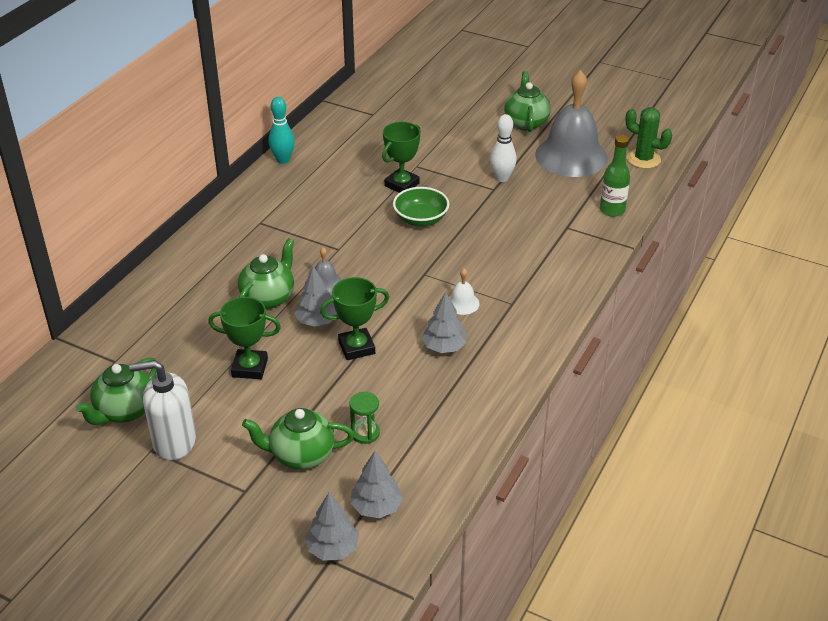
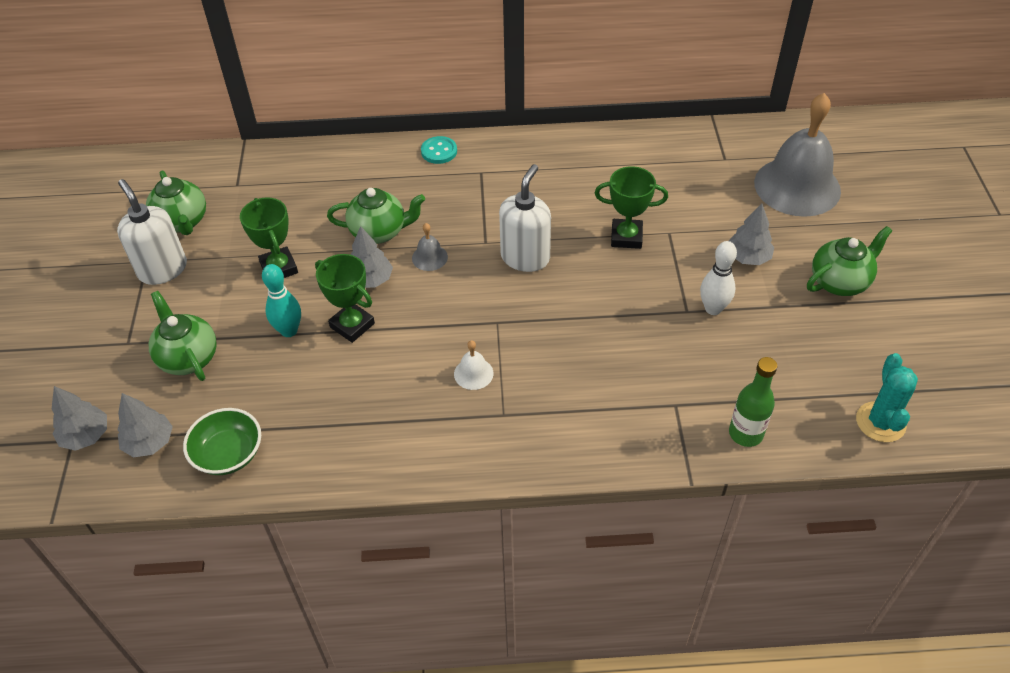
camera: 60 degrees right, 10 degrees up
(124, 411) = (182, 222): green teapot -> green teapot turned 120 degrees counterclockwise
(211, 234) = (439, 151): none -> turquoise button
(283, 160) = (587, 138): turquoise bowling pin -> turquoise bowling pin (289, 331)
(365, 433) = (240, 388): green hourglass -> none
(374, 236) = (525, 257): none -> white soap dispenser
(421, 219) = (582, 278): green bowl -> green bowl (228, 454)
(444, 347) = (396, 390): grey tree -> grey tree (748, 257)
(571, 156) = (816, 350): grey bell -> grey bell (797, 186)
(643, 159) = (880, 422): green cactus -> turquoise cactus

